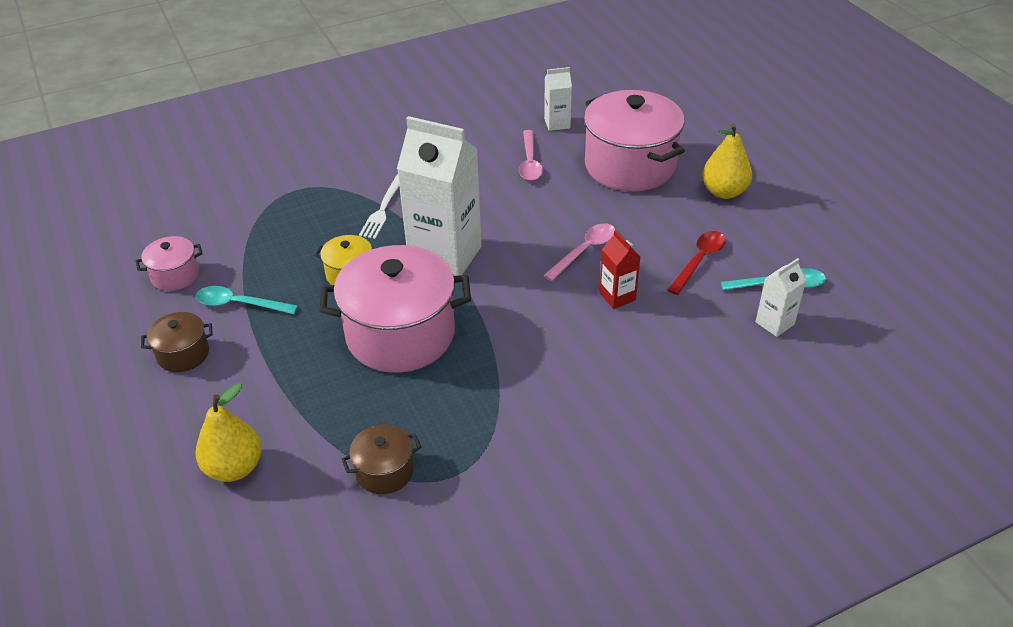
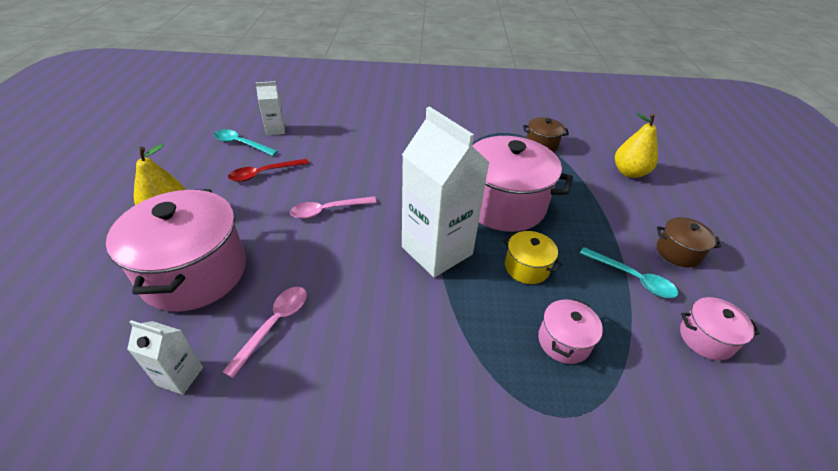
camera: 155 degrees left, 0 degrees up
(302, 230) = (563, 341): none -> pink pot
(383, 208) = (467, 331): white fork -> none
(617, 296) = (342, 174): red carton -> none

